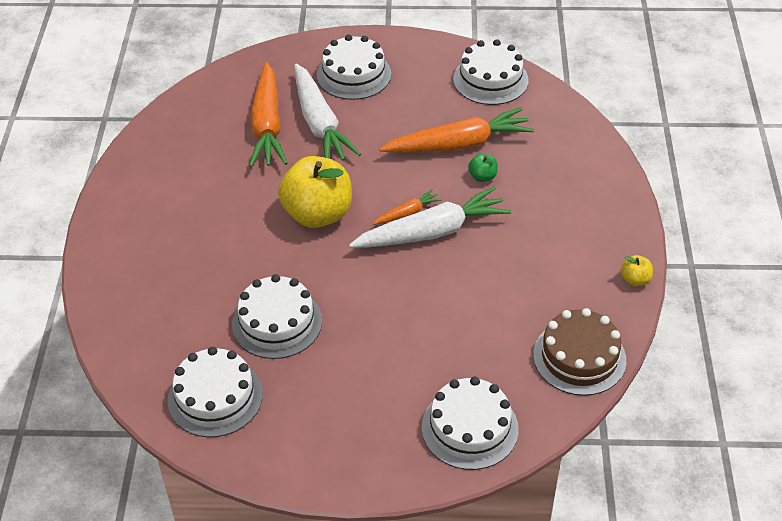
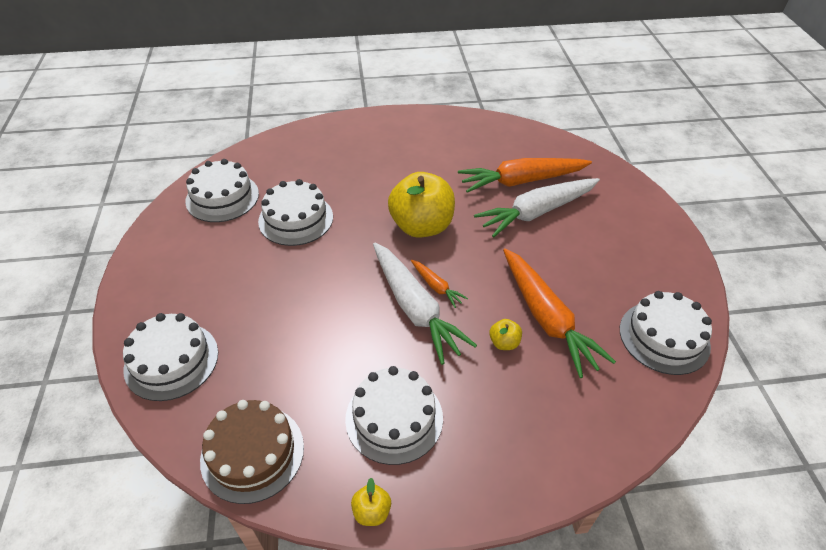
camera: 80 degrees right, 0 degrees up
(353, 75) = (615, 226): white cake -> white cake (394, 418)
(482, 177) = (504, 343): green apple -> yellow apple

